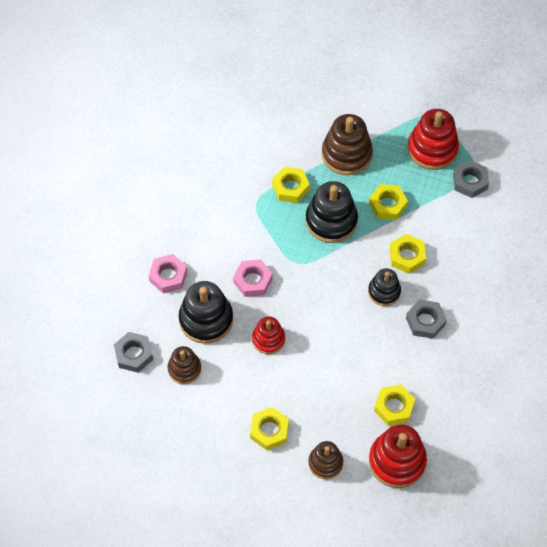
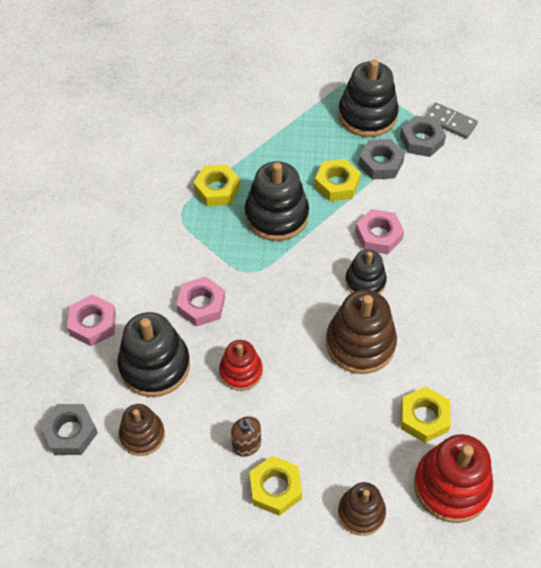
camera: 15 degrees left, 5 degrees down
(257, 395) = (247, 445): none -> brown soap dispenser
(346, 154) = (272, 140): brown stacking toy -> brown stacking toy (360, 343)
(407, 256) = (378, 235): yellow nut -> pink nut
(425, 321) = (426, 305): grey nut -> grey nut (380, 163)
(432, 149) = (367, 115): red stacking toy -> black stacking toy
(499, 170) = (450, 122): none -> grey domino

